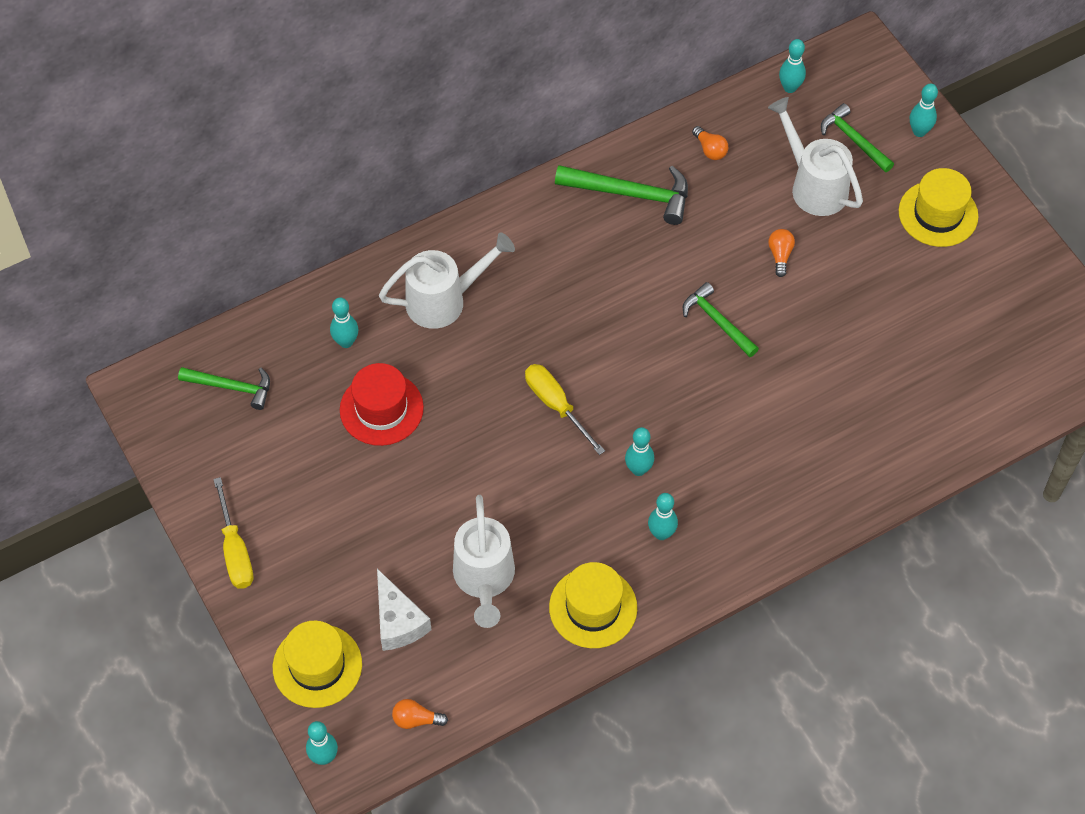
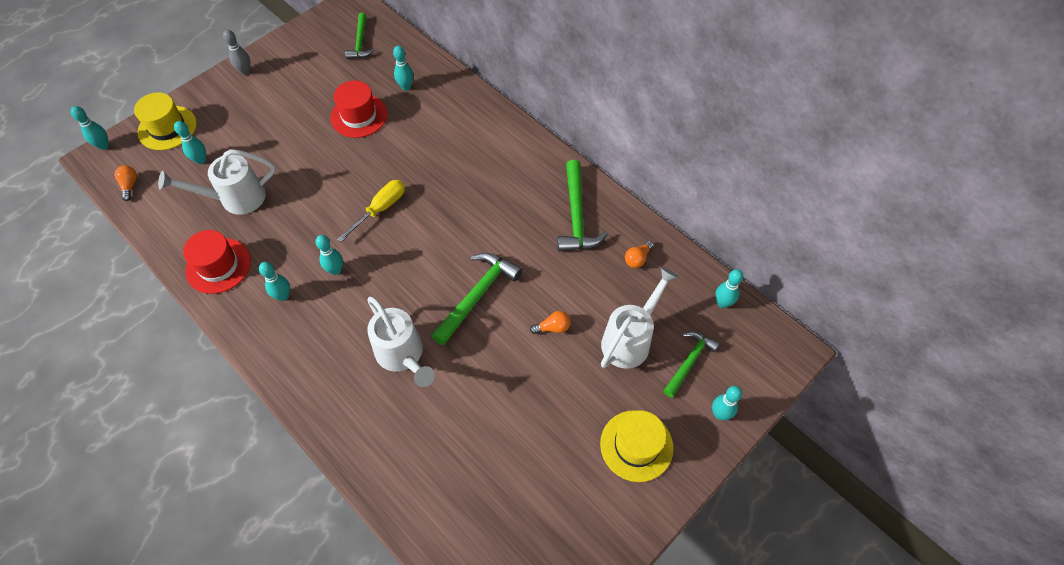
camera: 75 degrees right, 0 degrees up
(235, 550) = (245, 71): yellow screwdriver -> grey bowling pin
(398, 621) = (201, 160): white cheese -> turquoise bowling pin
(444, 300) = (451, 129): white watering can -> white watering can (402, 355)
(593, 607) = (218, 265): yellow hat -> red hat
(717, 321) = (478, 295): green hammer -> green hammer, size x1.52

